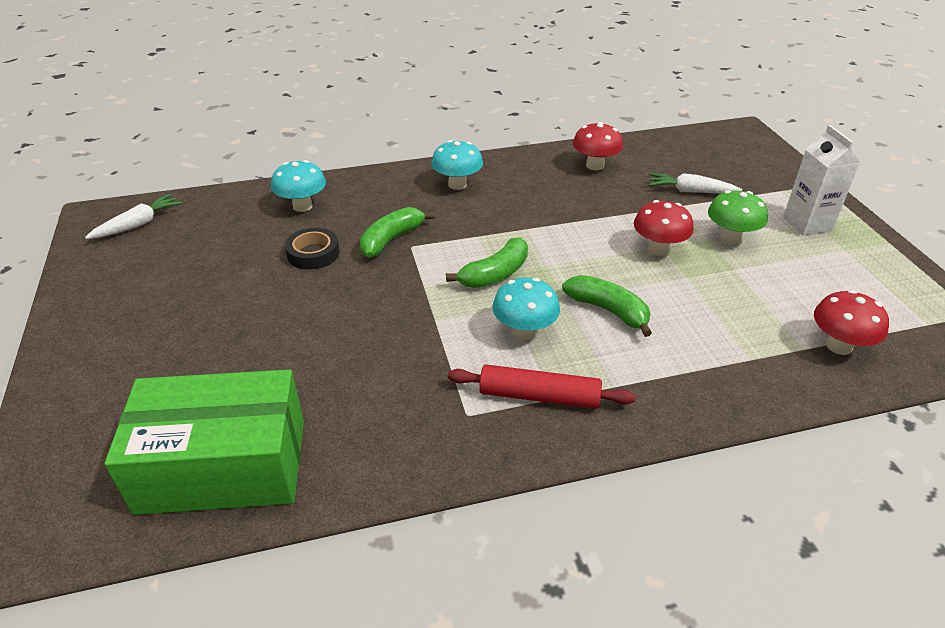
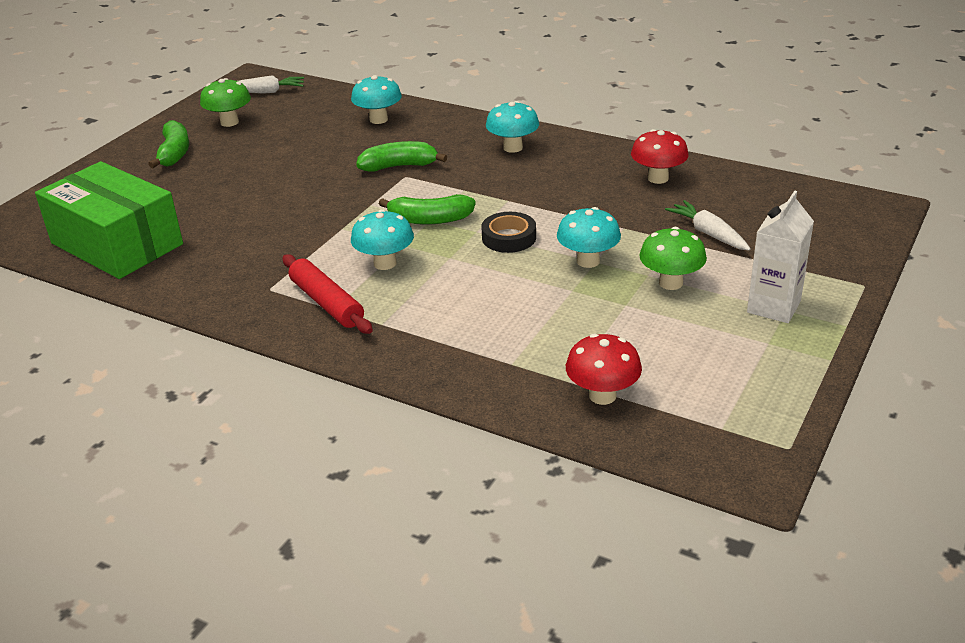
camera: 45 degrees right, 5 degrees down
(146, 270) = (229, 122): none -> green mushroom
(313, 253) = (336, 153): black tape -> black tape (509, 238)
(608, 310) = (466, 280): green banana -> green banana (174, 153)
(658, 249) = (588, 261): red mushroom -> turquoise mushroom

